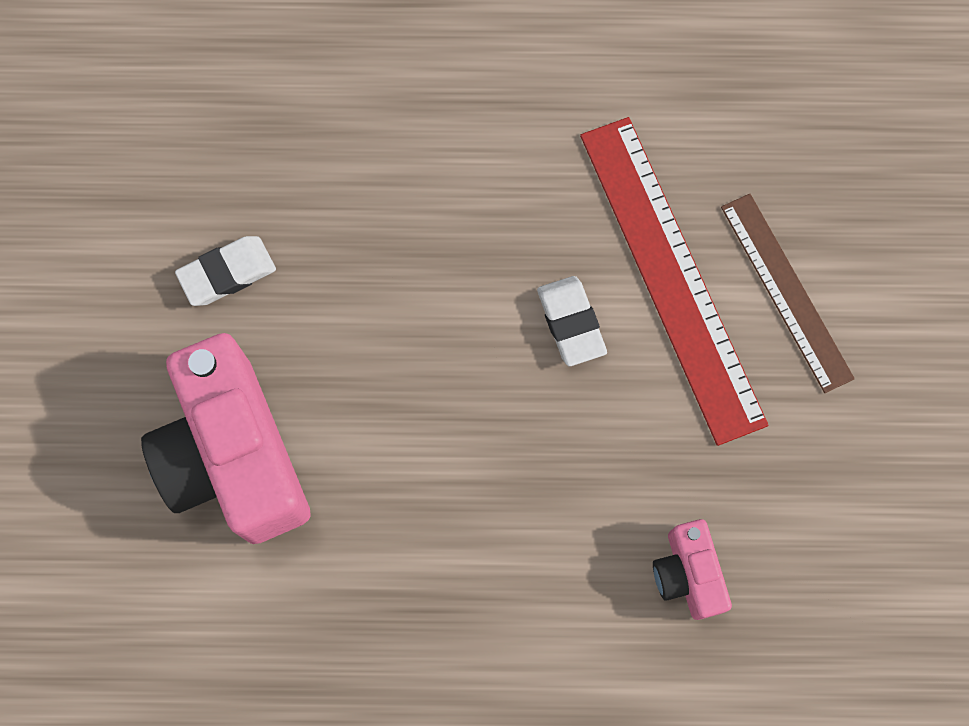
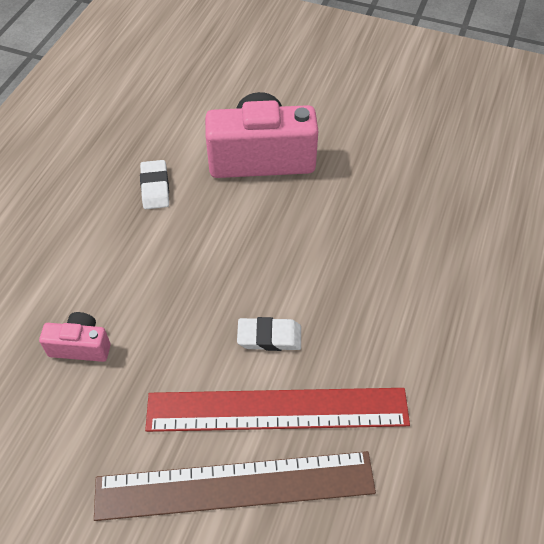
camera: 110 degrees right, 20 degrees down
(227, 273) = (368, 178): white eraser -> white eraser (155, 187)
(786, 291) = (235, 485): brown ruler -> brown ruler, size x1.62

